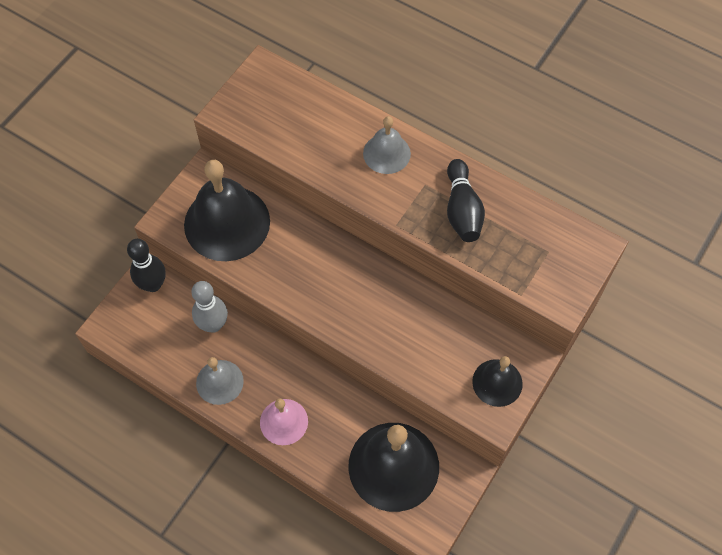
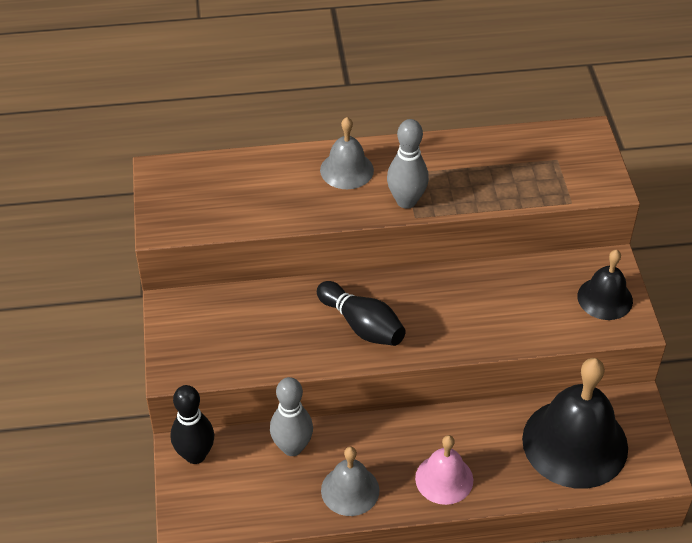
camera: 40 degrees left, 15 degrees down
(227, 223) = (237, 334): black bell -> none
(402, 208) = (406, 201): none -> grey bowling pin
(462, 210) = (457, 172): black bowling pin -> black bowling pin (362, 325)

